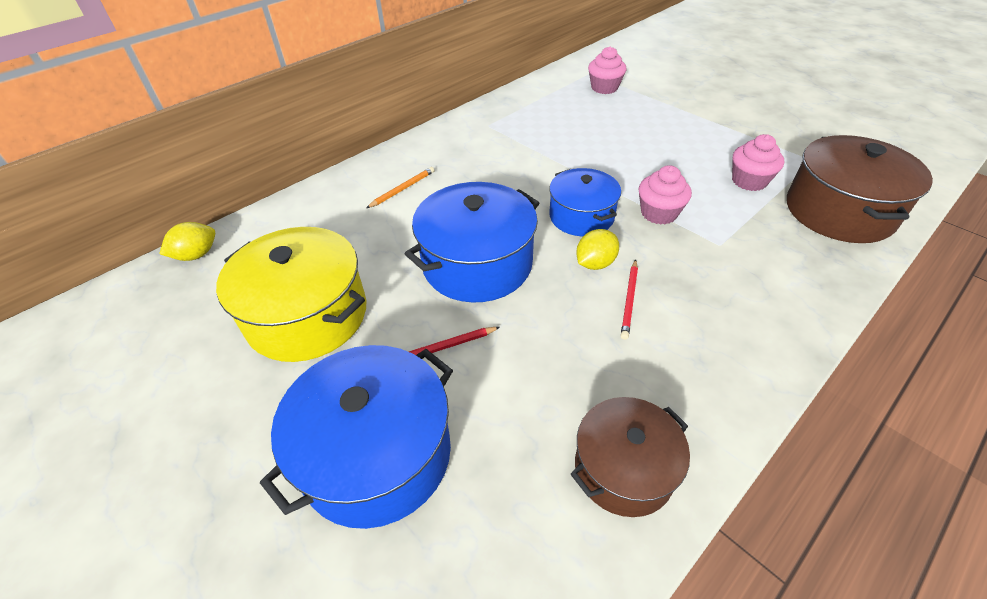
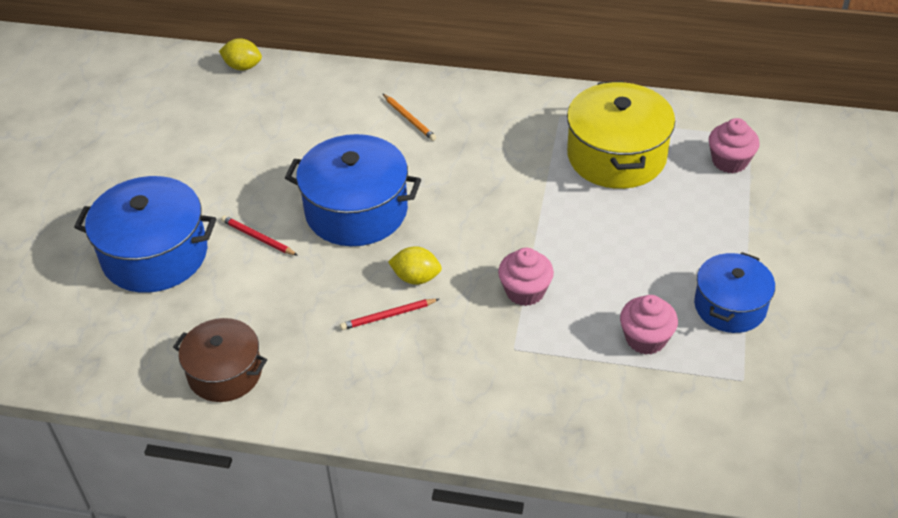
camera: 55 degrees right, 0 degrees up
(307, 315) = (234, 156): yellow pot -> yellow pot (616, 156)
(402, 189) = (409, 119): orange pencil -> orange pencil turned 45 degrees clockwise
(581, 216) = (472, 243): blue pot -> blue pot (730, 306)
(839, 211) = (654, 423): brown pot -> none

